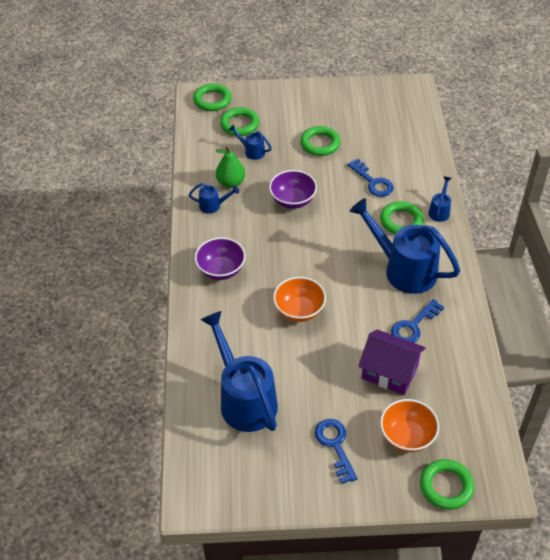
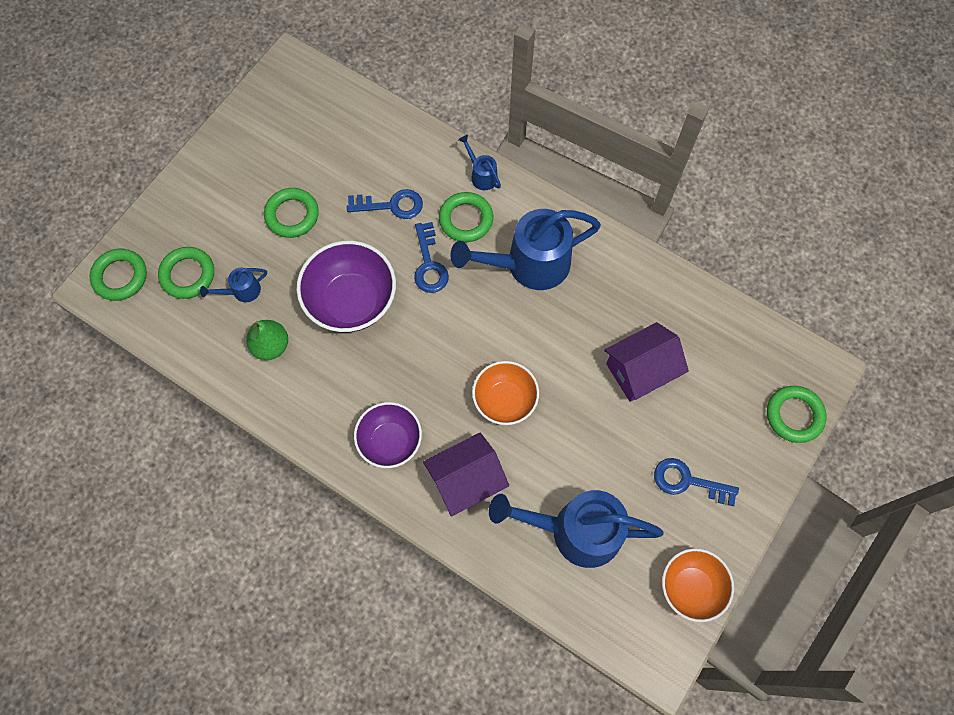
camera: 55 degrees left, 20 degrees up
(213, 206) = (290, 388): blue watering can -> none
(228, 321) = (466, 480): none -> purple house
(293, 200) = (351, 301): purple bowl -> purple bowl, size x1.52
(407, 436) = (721, 409): orange bowl -> orange bowl (691, 587)
(413, 326) = (603, 308): blue key -> blue key (429, 264)

